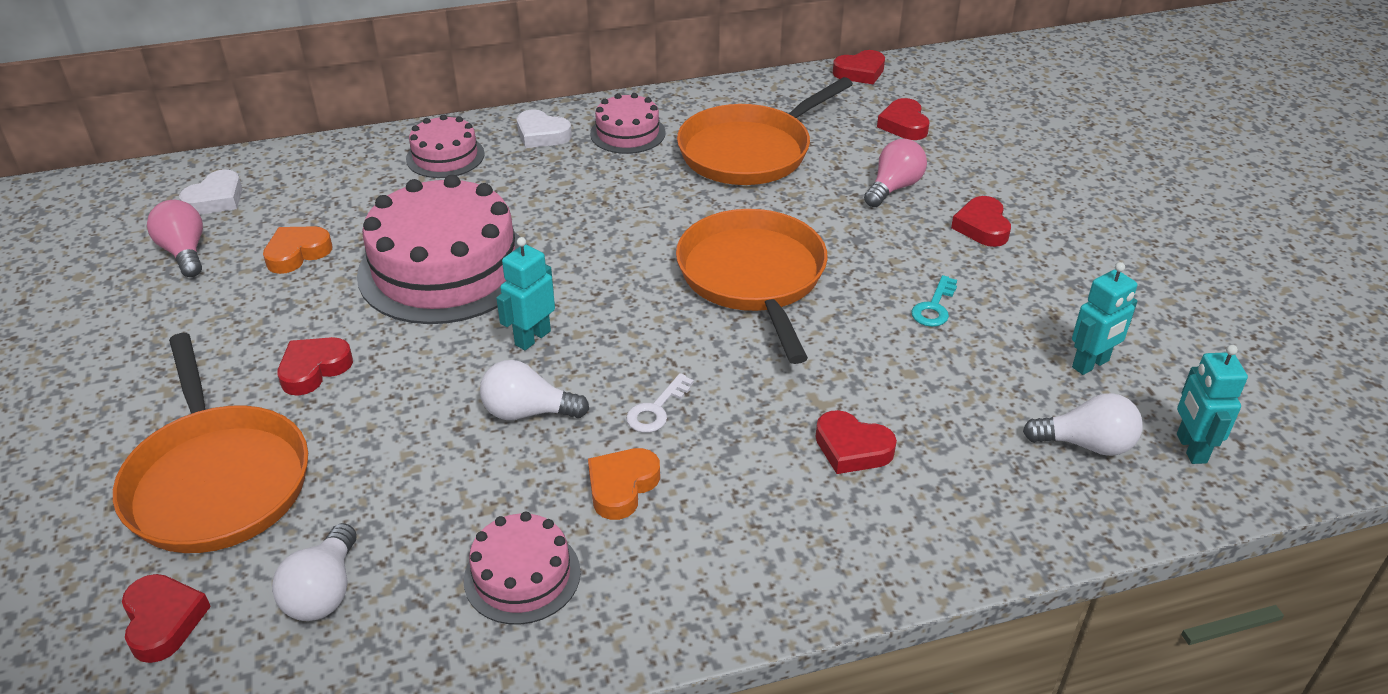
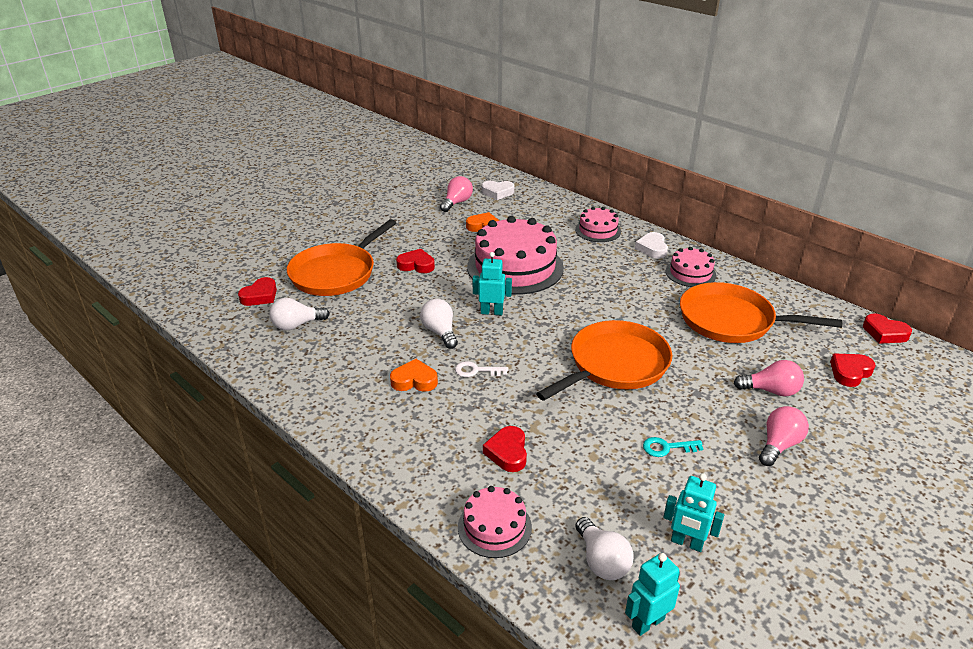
camera: 60 degrees right, 5 degrees down
(522, 575) = (339, 373): pink cake -> pink cake (494, 527)
(982, 227) = (779, 445): red heart -> pink light bulb

